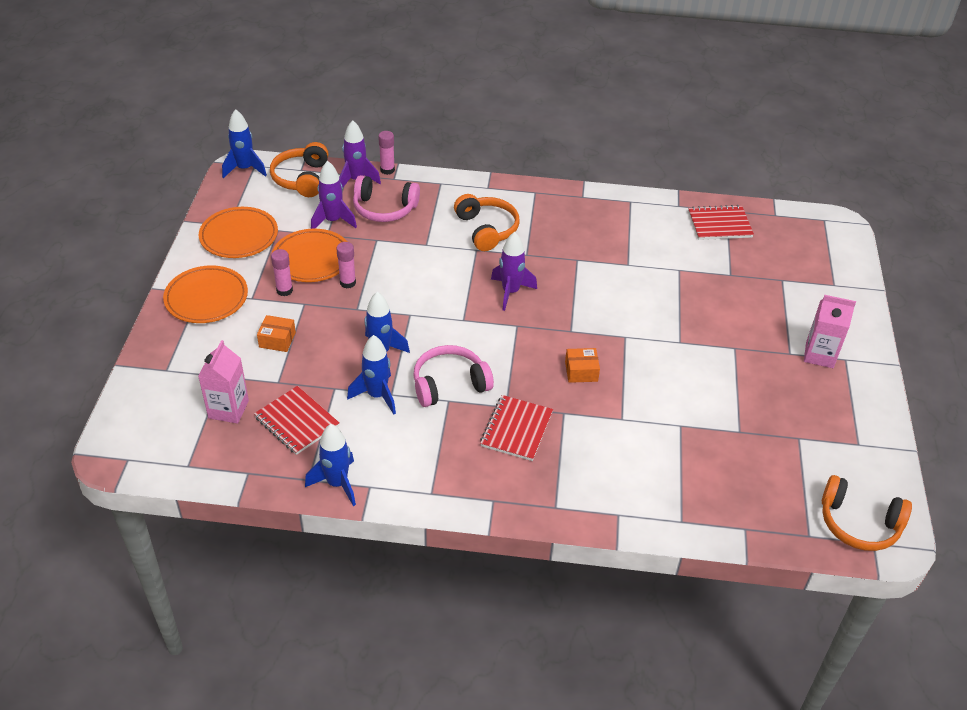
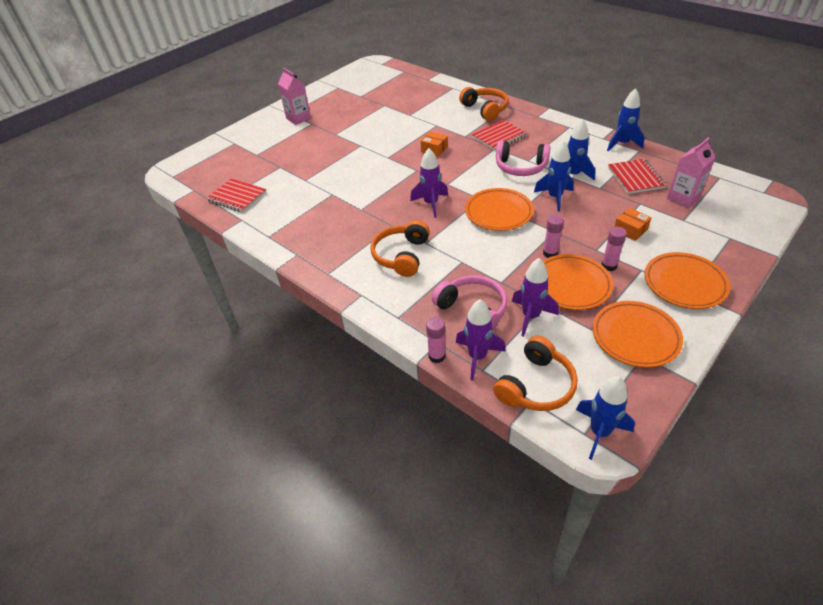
camera: 140 degrees left, 0 degrees up
(430, 309) = (498, 212): none -> orange plate
(858, 523) = (378, 69): orange headphones -> orange headphones (485, 109)

